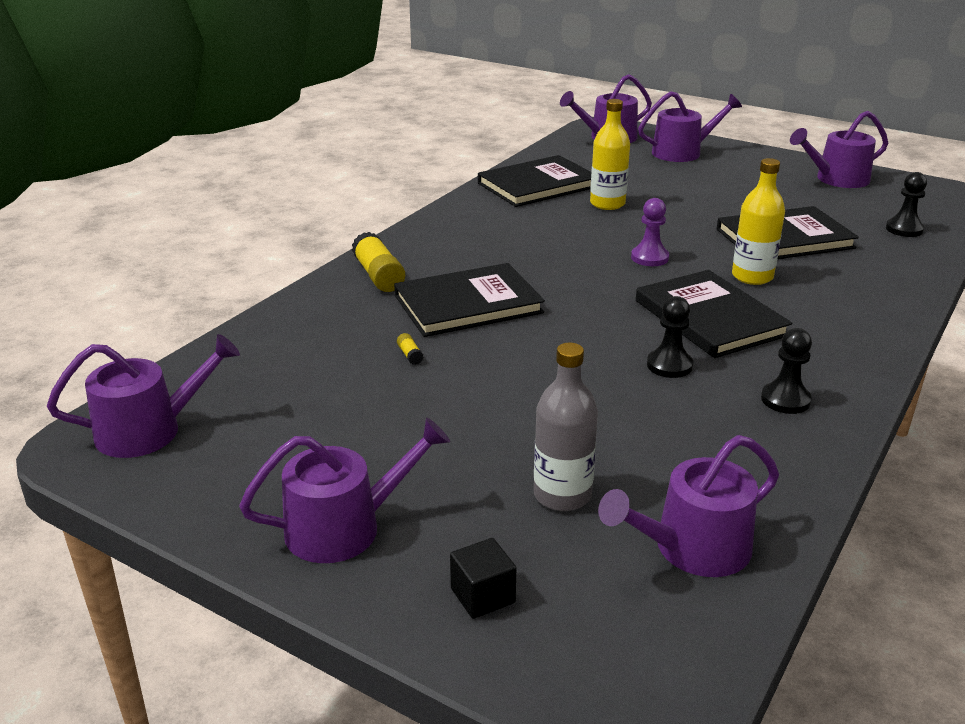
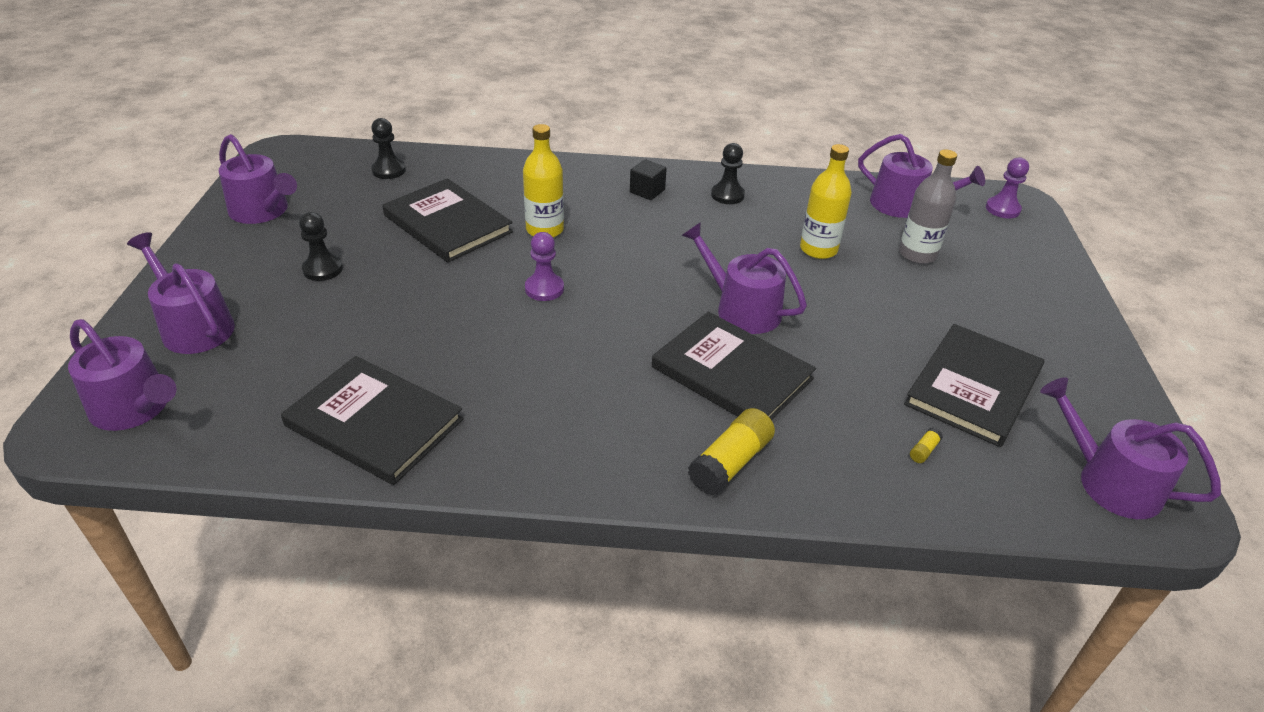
camera: 120 degrees left, 10 degrees up
(344, 527) = (1048, 326): purple watering can -> purple watering can (741, 309)
(410, 355) = (847, 376): yellow glue stick -> yellow glue stick (924, 451)
(482, 595) = (1022, 259): black cube -> black cube (647, 191)
(607, 204) = (413, 347): yellow bottle -> yellow bottle (818, 249)
(627, 667) = (1002, 209): none -> purple pawn
(669, 365) = (729, 244): black pawn -> black pawn (322, 269)
(710, 318) = (638, 238): black book -> black book (973, 387)

